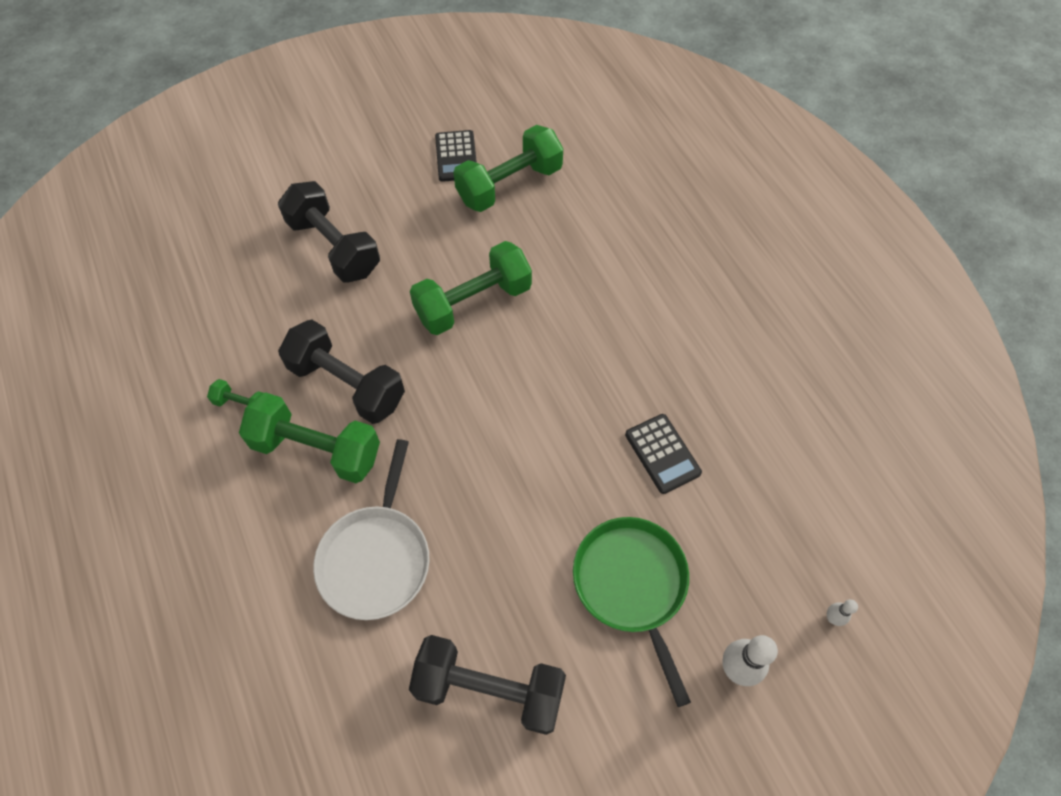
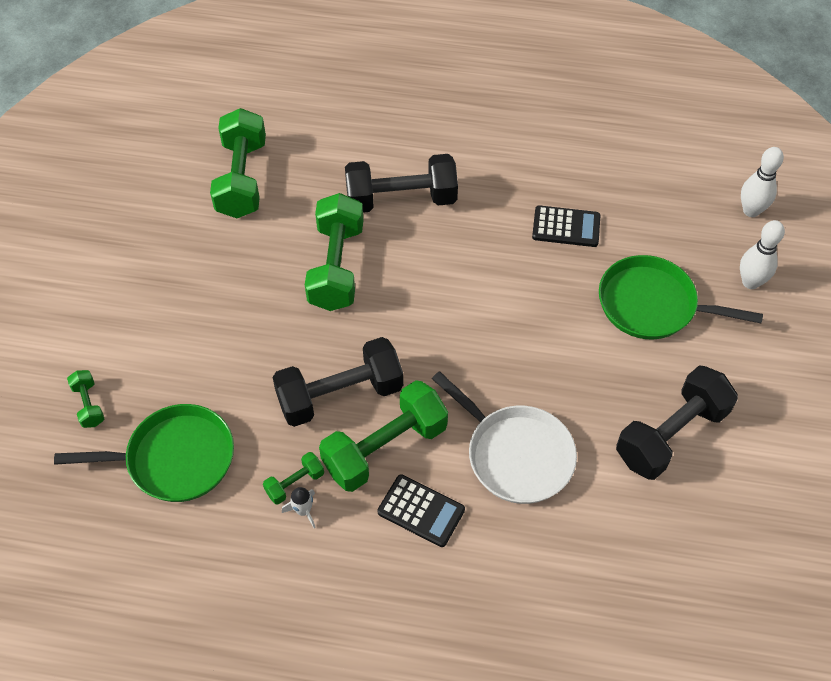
camera: 55 degrees left, 5 degrees down
(216, 311) = (175, 458): none -> green pan
(221, 426) = (303, 511): none -> white rocket
(229, 228) = (89, 405): none -> green dumbbell
(334, 247) = (189, 334): black dumbbell -> black dumbbell (401, 199)
(456, 156) = (176, 197): black calculator -> black calculator (421, 511)
(832, 618) = (751, 211): white bowling pin -> white bowling pin, size x1.91

